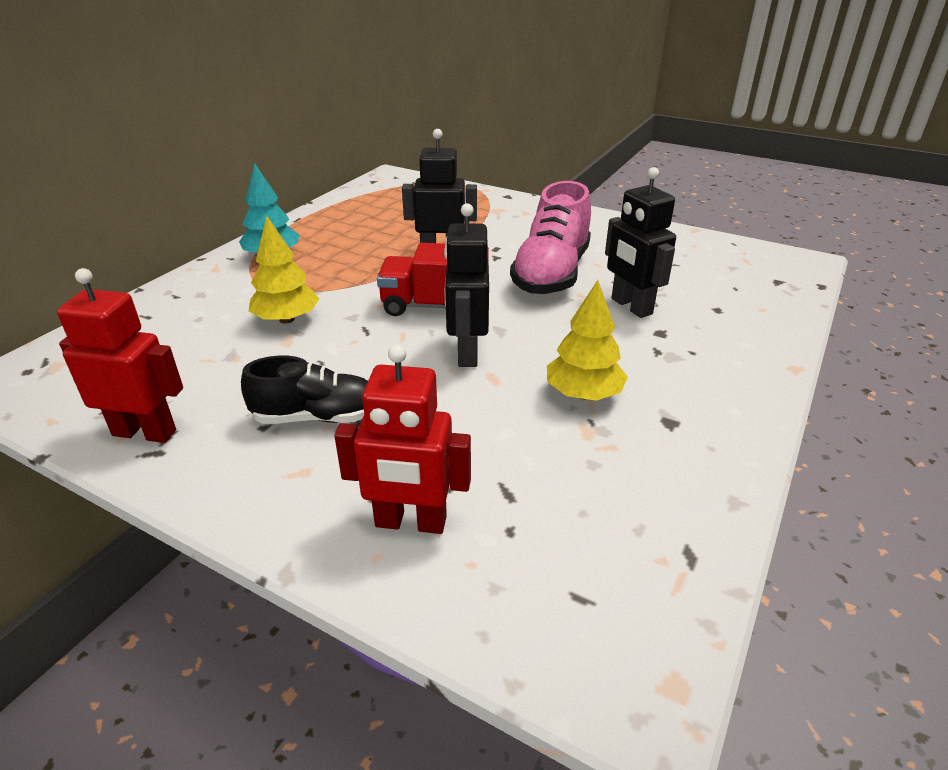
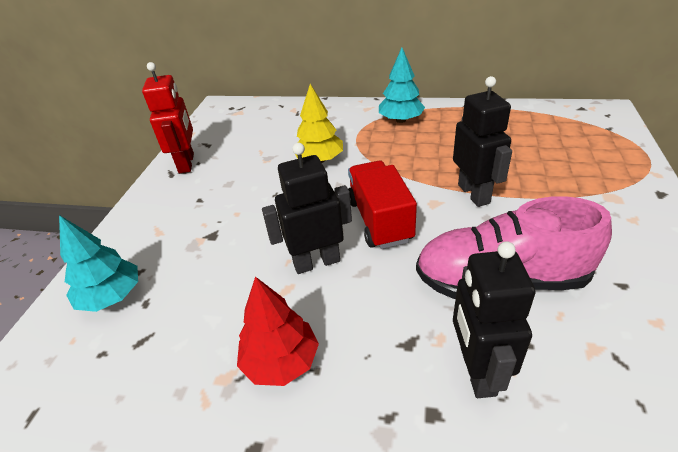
camera: 75 degrees right, 5 degrees up
(317, 417) = (212, 216): black shoe -> none
(410, 522) = (112, 297): red robot -> turquoise tree
(583, 394) = (281, 362): yellow tree -> red tree
(631, 306) = (477, 371): black robot -> black robot turned 45 degrees counterclockwise

